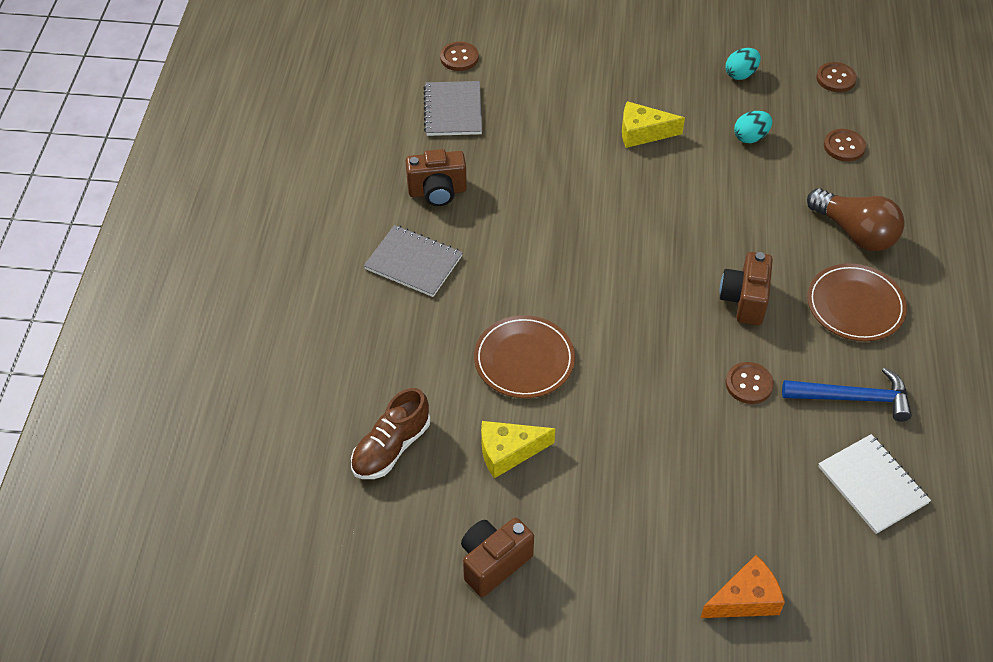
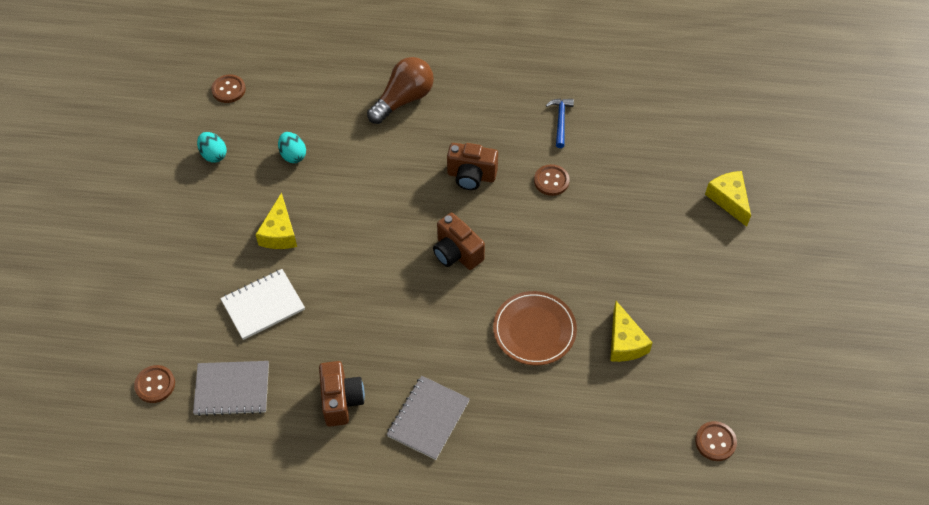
camera: 90 degrees left, 5 degrees up
(391, 448) = (627, 428): brown shoe -> none
(493, 563) = (722, 352): brown camera -> brown camera (456, 253)
(745, 599) = (729, 200): orange cheese -> yellow cheese
(844, 146) = (310, 94): brown button -> brown button (715, 442)
(853, 398) = (560, 121): blue hammer -> blue hammer, size x0.67
(855, 305) = (476, 109): brown plate -> none
(872, 485) = (632, 120): white notebook -> white notebook (263, 305)

